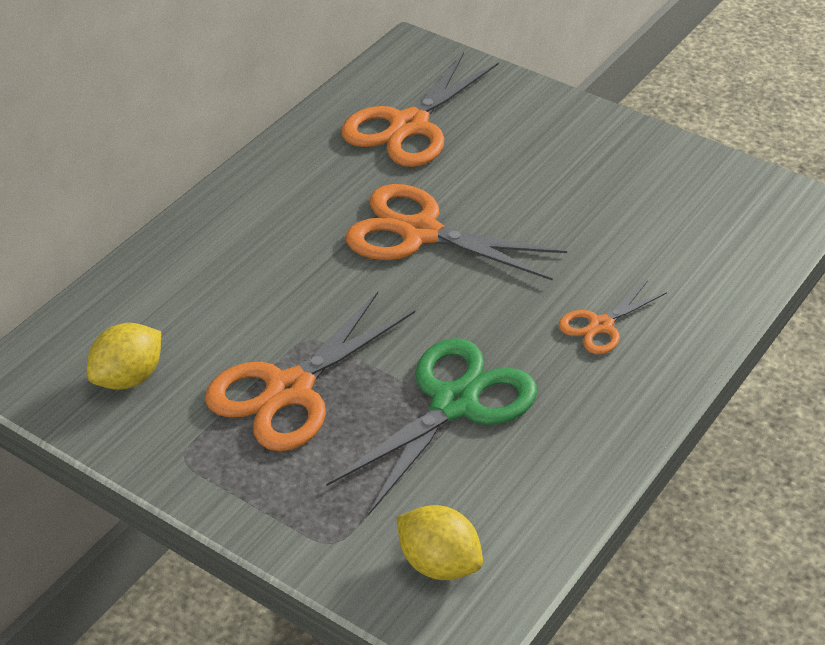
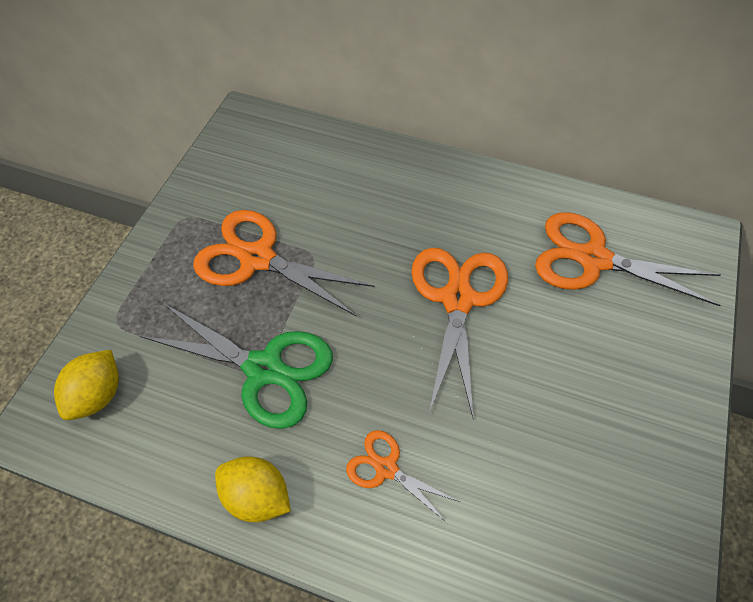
camera: 75 degrees right, 15 degrees up
(128, 378) = (251, 169): yellow lemon -> yellow lemon (257, 496)

